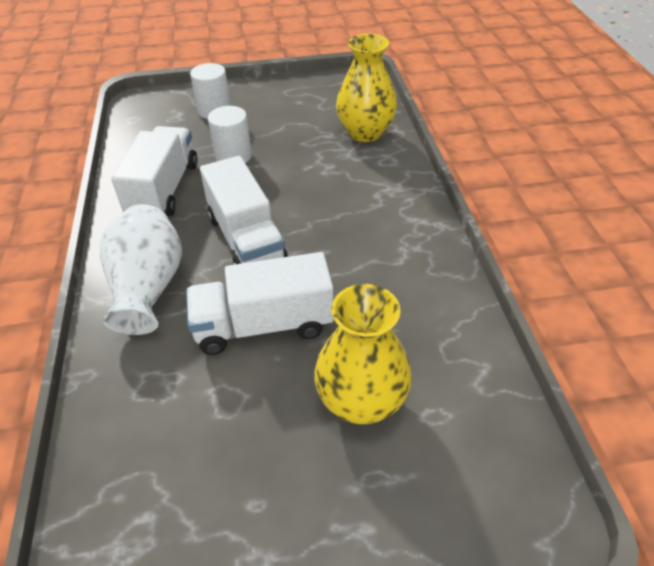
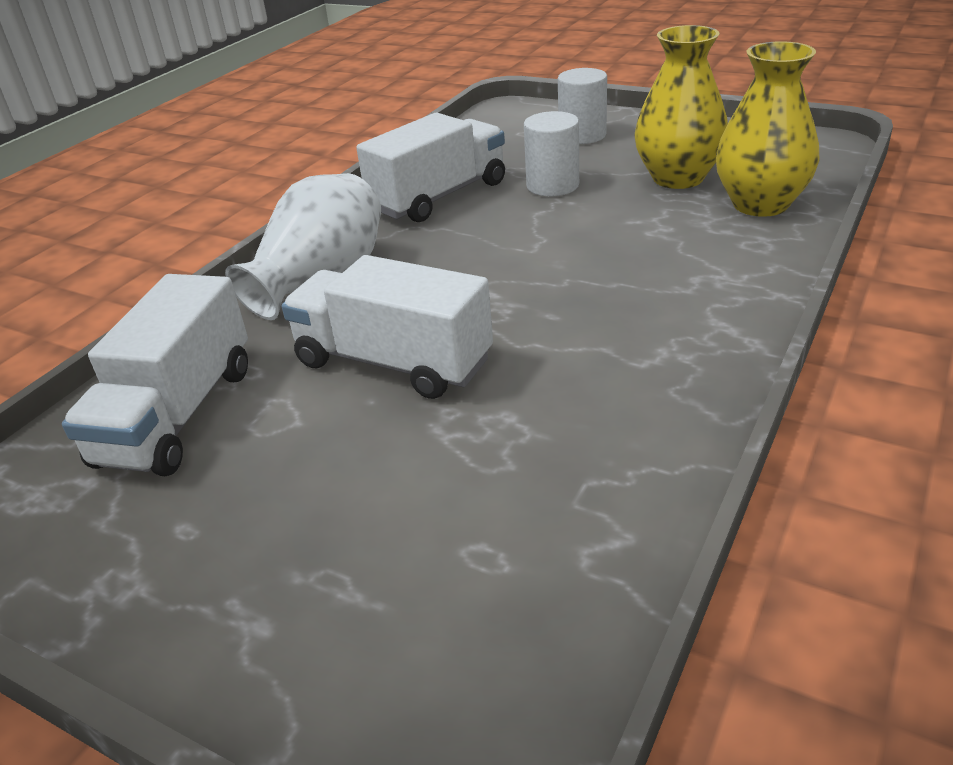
camera: 40 degrees right, 10 degrees down
(246, 240) = (472, 271): white truck -> white truck (178, 415)
(361, 401) = (411, 491): yellow vase -> yellow vase (678, 178)

